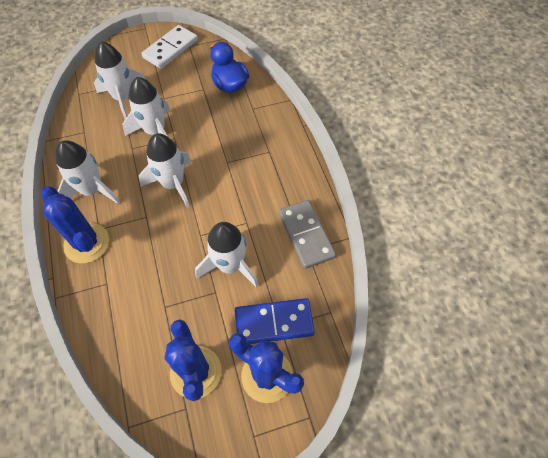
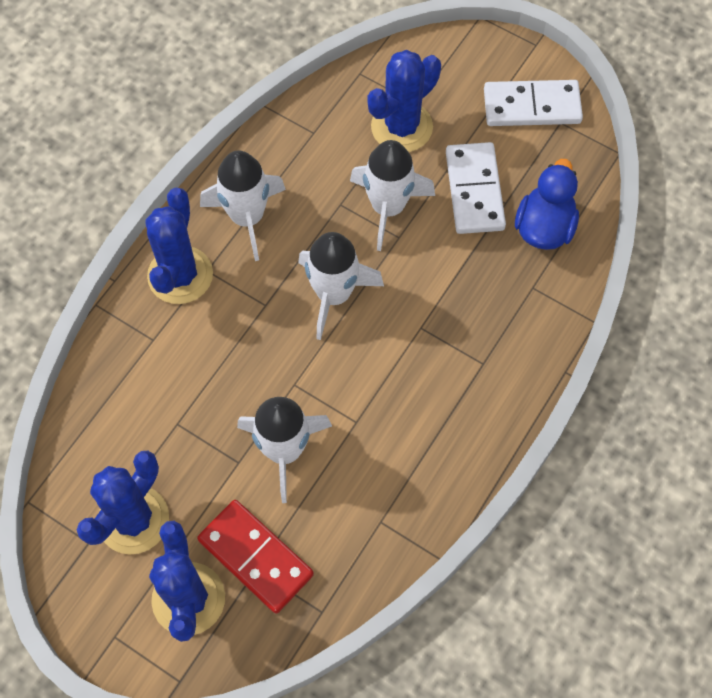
camera: 50 degrees right, 5 degrees up
(123, 98) = (402, 127): white rocket -> blue cactus
(185, 95) = (474, 190): none -> white domino
(274, 322) = (256, 557): blue domino -> red domino
(306, 235) = (400, 505): grey domino -> none

